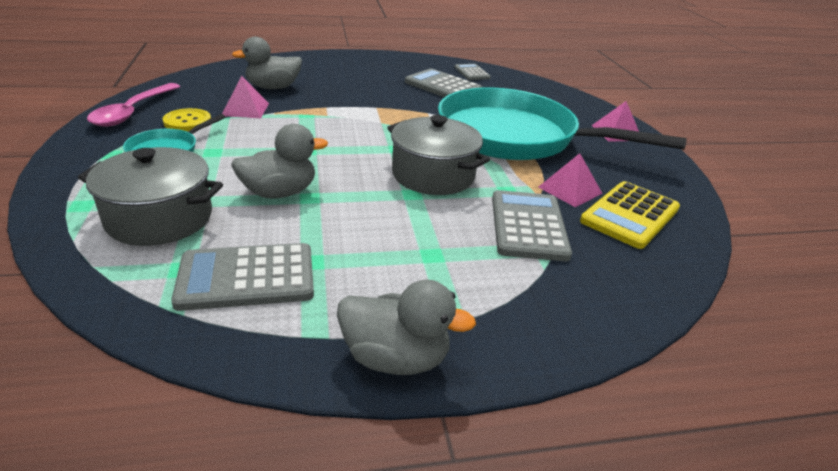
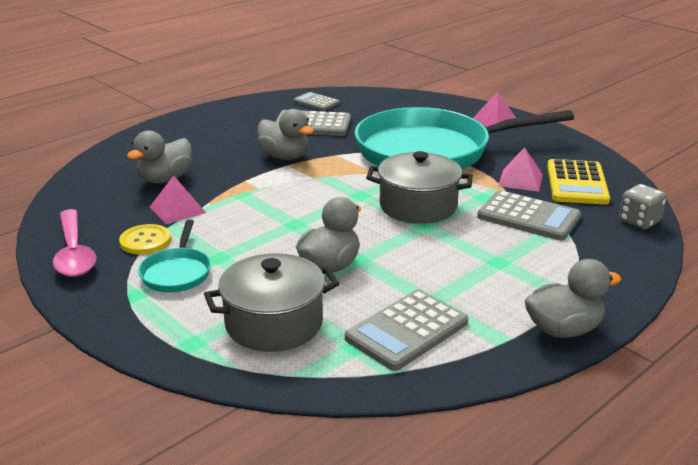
camera: 30 degrees left, 5 degrees down
(384, 101) = (285, 157): none -> grey duck
(528, 226) = (528, 217): grey calculator -> grey calculator turned 150 degrees clockwise
(655, 282) = (639, 221): none -> grey dice

